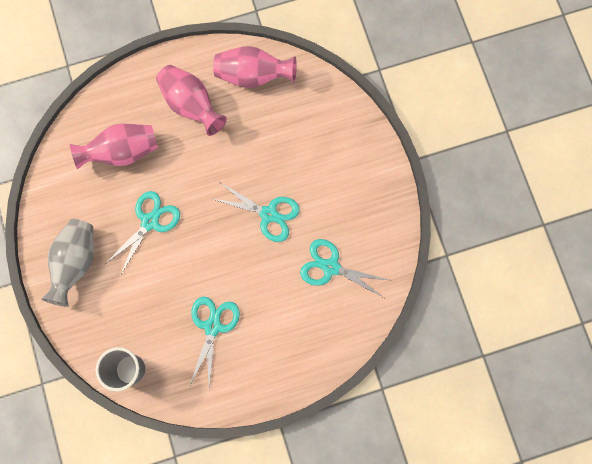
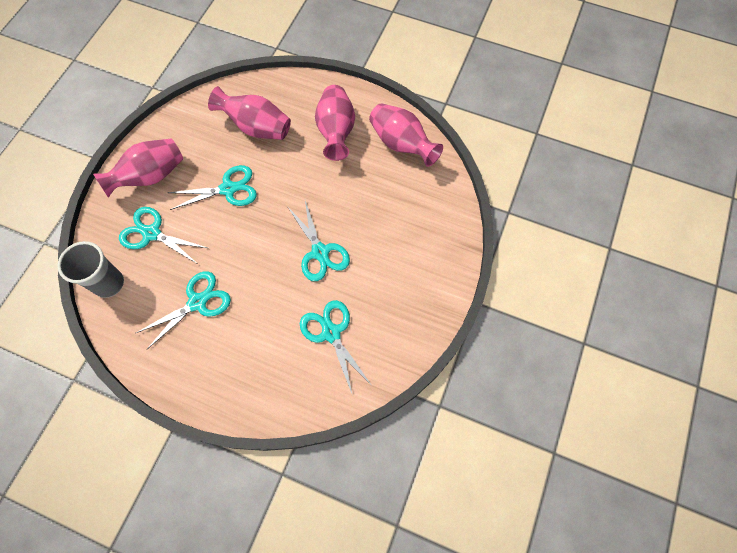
camera: 40 degrees right, 10 degrees down
(75, 263) = (150, 177): grey vase -> pink vase
(124, 306) = (151, 233): none -> turquoise scissors

